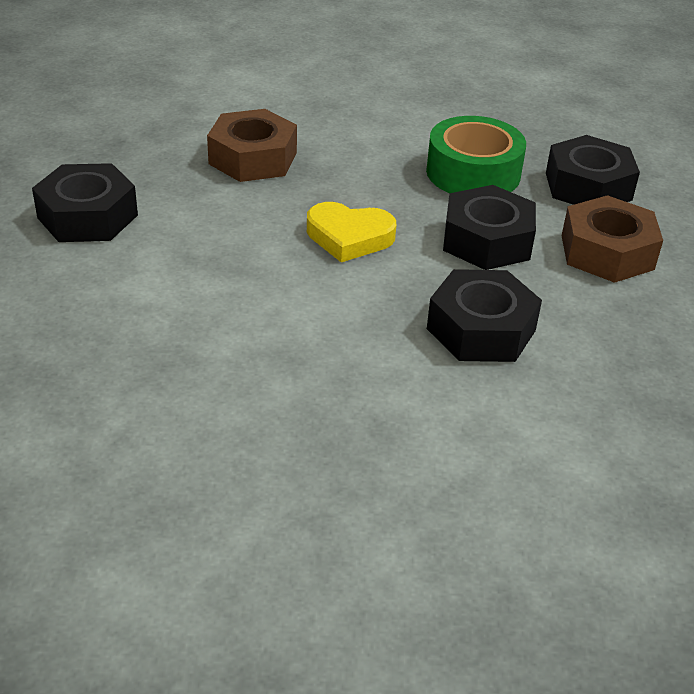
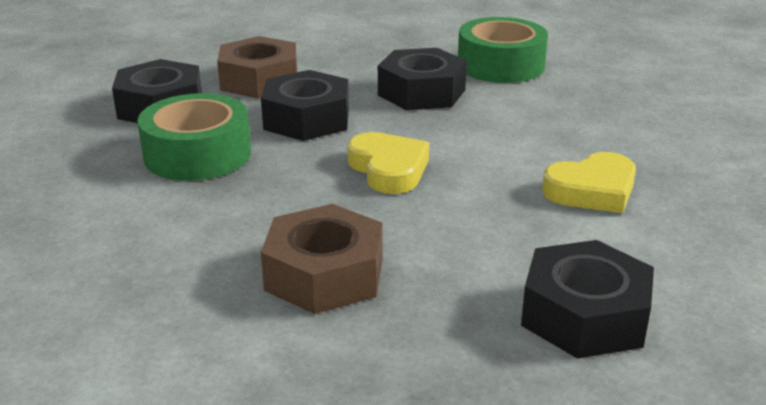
camera: 125 degrees left, 10 degrees down
(192, 310) = (592, 190): none -> yellow heart
(501, 428) = (500, 65): none -> green tape

